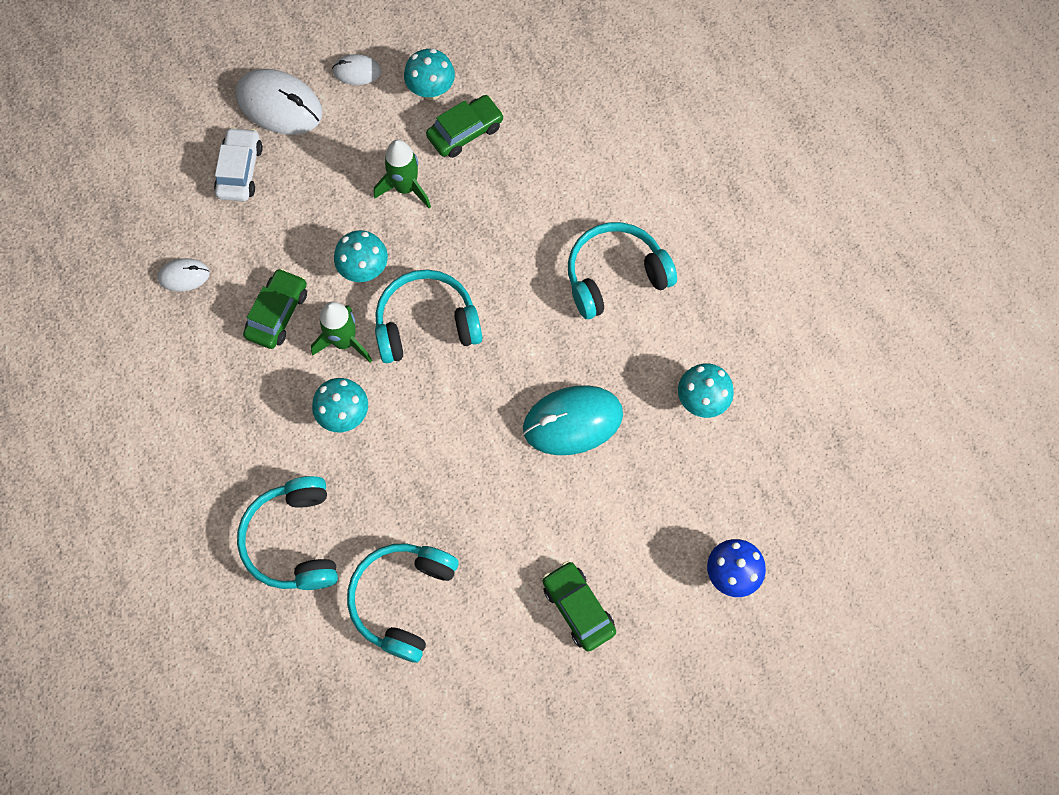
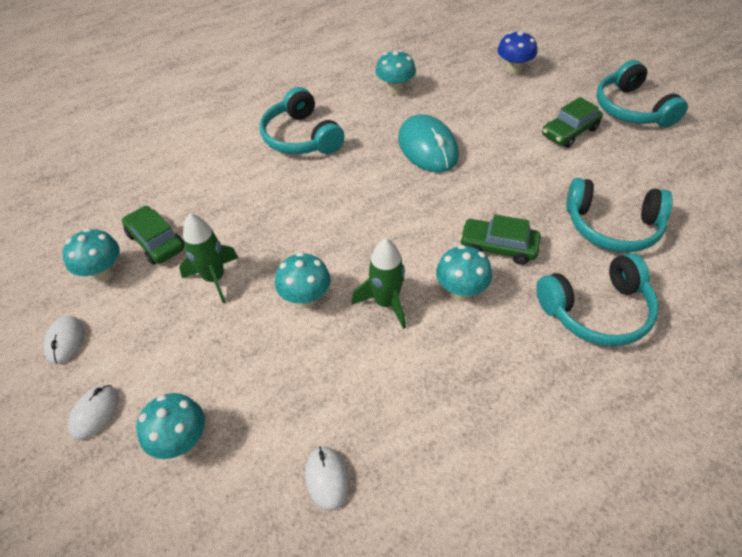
camera: 95 degrees left, 20 degrees down
(240, 170) = (181, 441): white car -> turquoise mushroom
(277, 313) = (363, 367): green car -> green car (498, 247)
(279, 105) = (95, 413): white mouse -> white mouse, size x0.52
(426, 324) = (358, 244): turquoise headphones -> turquoise headphones (631, 109)

